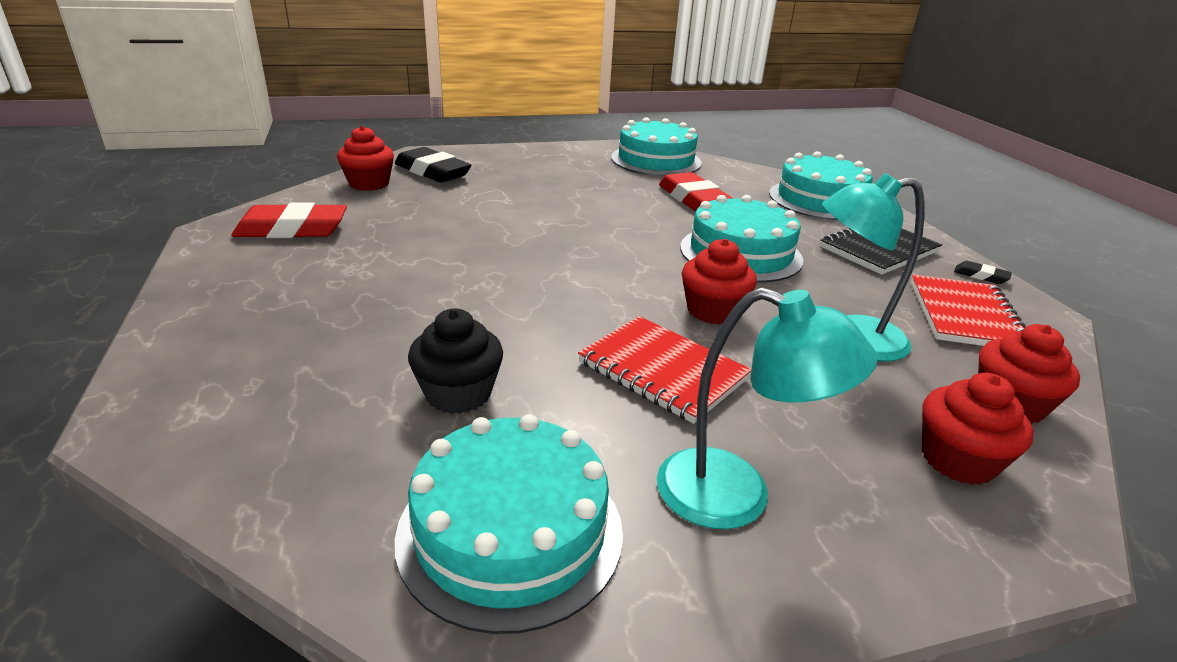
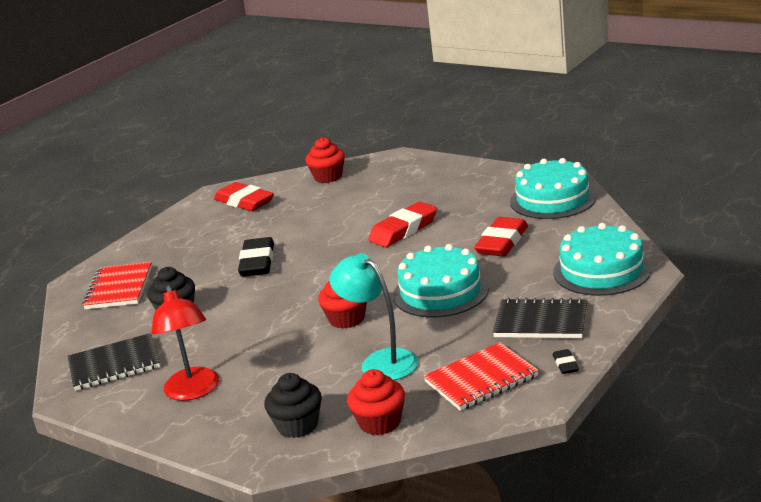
camera: 55 degrees right, 5 degrees down
(432, 172) = (378, 175): black eraser -> black eraser (257, 262)
(510, 531) = (114, 365): turquoise cake -> black notebook
(573, 211) = (403, 230): none -> red eraser
(662, 371) = (263, 337): red notebook -> red notebook (119, 288)
(736, 496) = (193, 391): turquoise lamp -> red lamp
(957, 460) = (297, 425): red cupcake -> black cupcake

